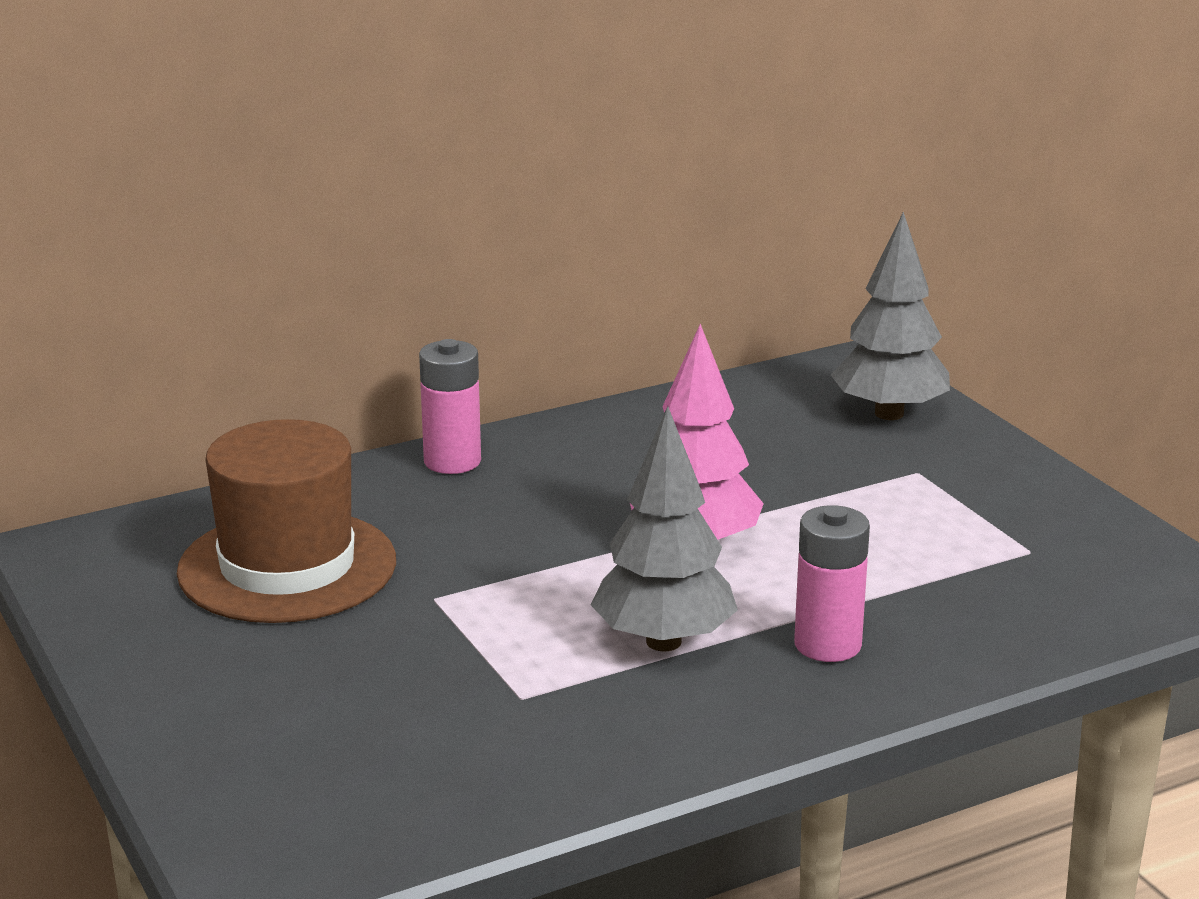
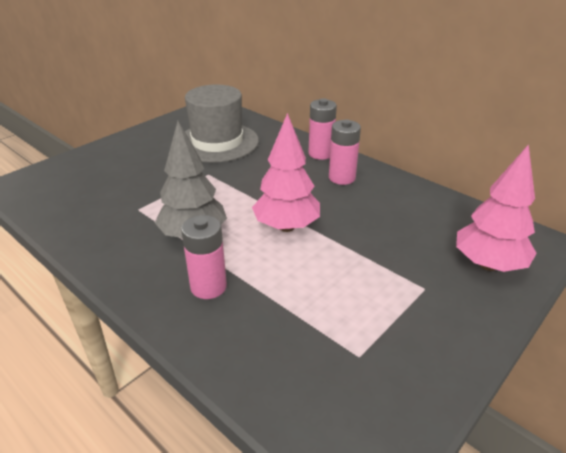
camera: 70 degrees right, 10 degrees up
(287, 567) = (217, 142): brown hat -> grey hat
(565, 461) = (342, 178): none -> pink battery
(889, 414) = (488, 264): grey tree -> pink tree

